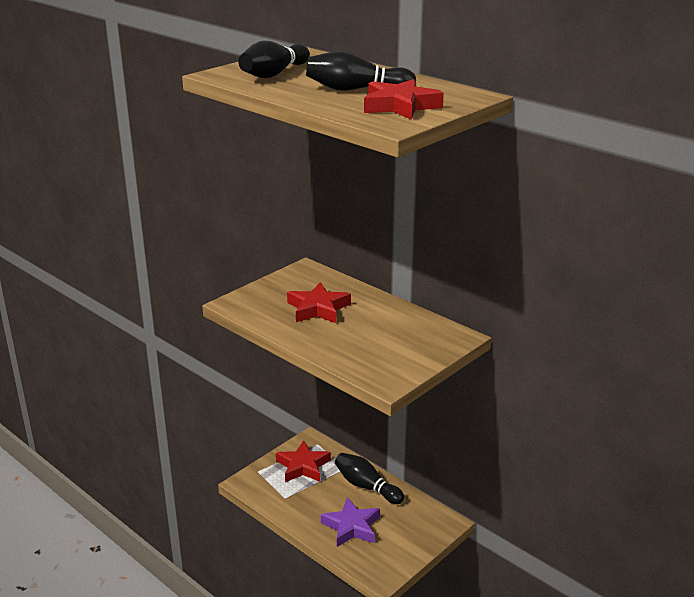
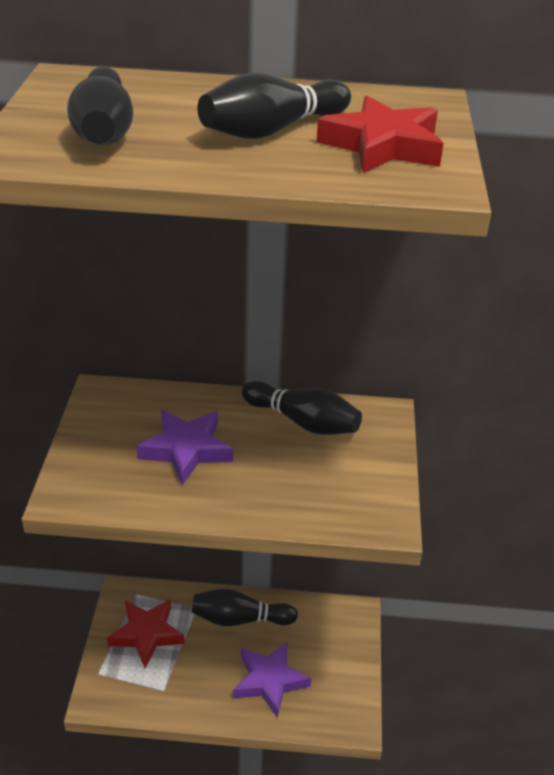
camera: 40 degrees left, 10 degrees up
(318, 308) = (186, 449): red star -> purple star
(402, 321) = (303, 422): none -> black bowling pin

